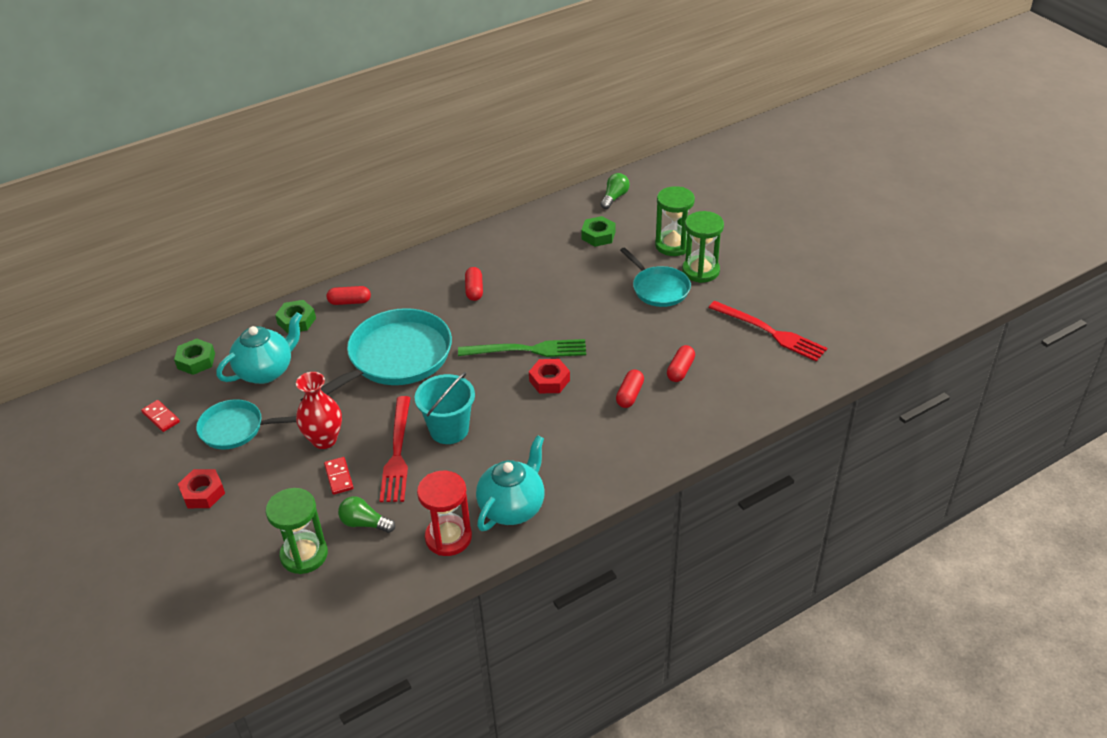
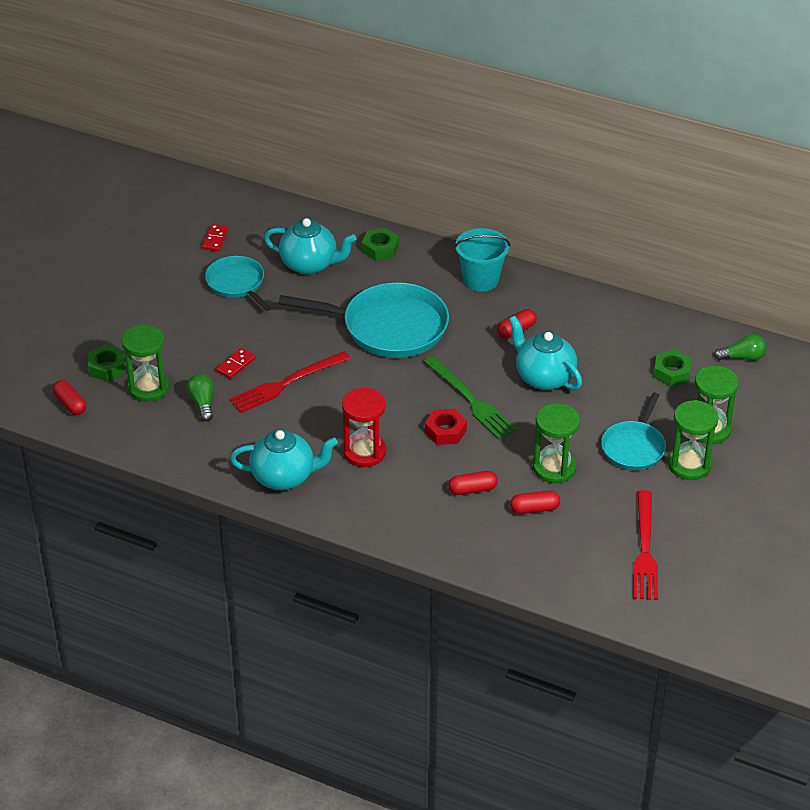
camera: 55 degrees right, 0 degrees up
(196, 361) = (287, 222): green nut -> green nut (107, 367)
(203, 493) = (163, 304): red nut -> none
(324, 440) = (266, 336): red vase -> none
(350, 302) = (431, 265): red capsule -> red capsule (70, 404)
(448, 537) = (225, 456): red hourglass -> red hourglass (364, 452)
(449, 430) = (336, 399): turquoise bucket -> turquoise bucket (481, 280)
(541, 300) = (544, 377): none -> turquoise teapot
(645, 339) = (554, 468): none -> green hourglass

